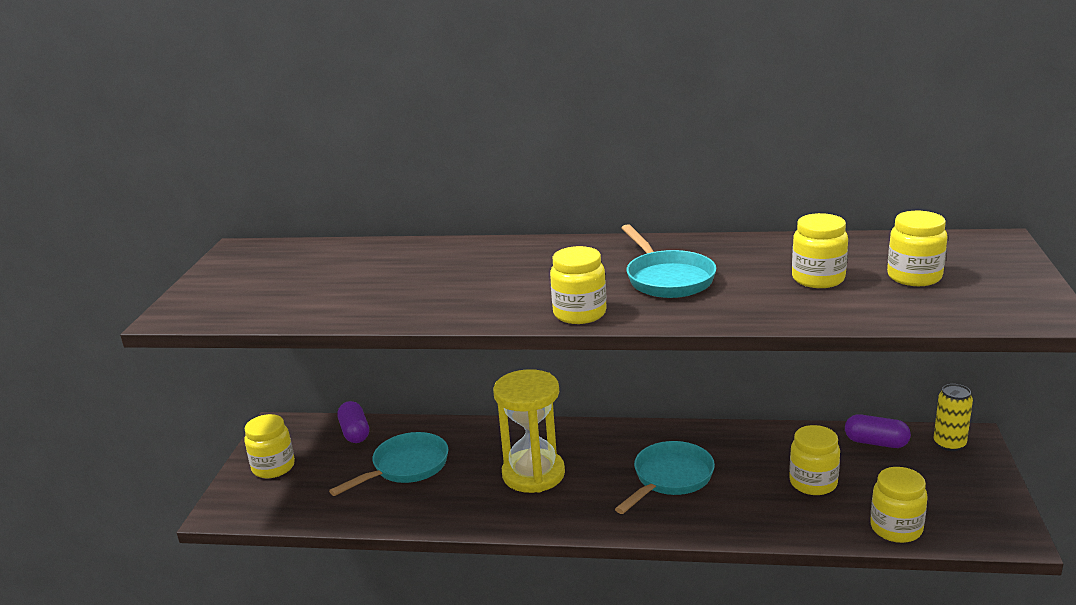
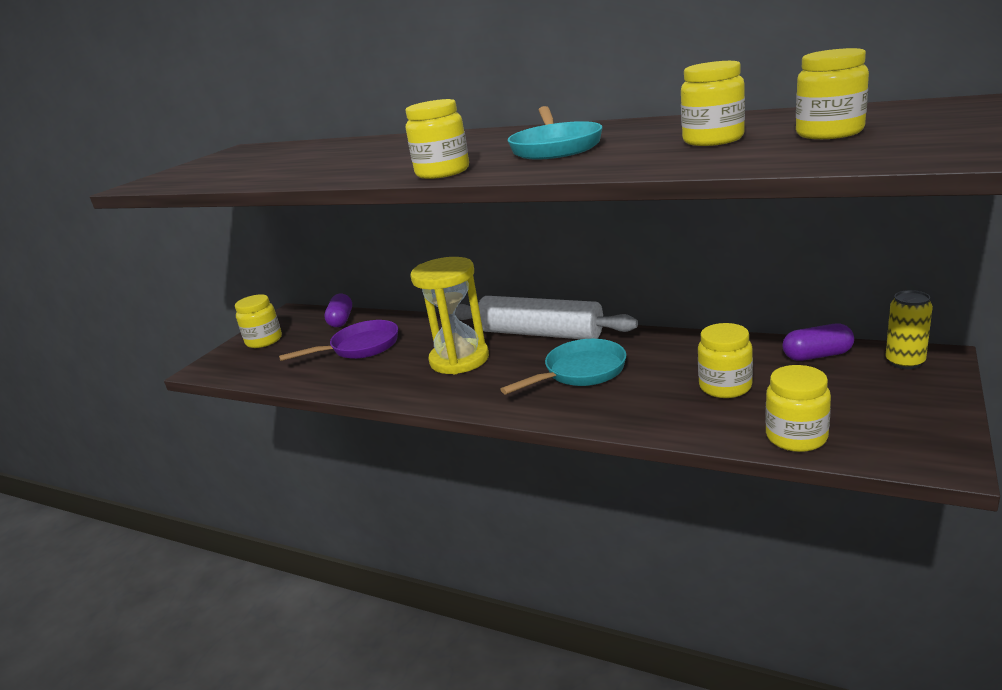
camera: 20 degrees right, 0 degrees up
(406, 467) = (360, 347): turquoise pan -> purple pan
(602, 436) = (540, 334): none -> white rolling pin
(876, 442) = (817, 355): purple capsule -> purple capsule turned 45 degrees counterclockwise

